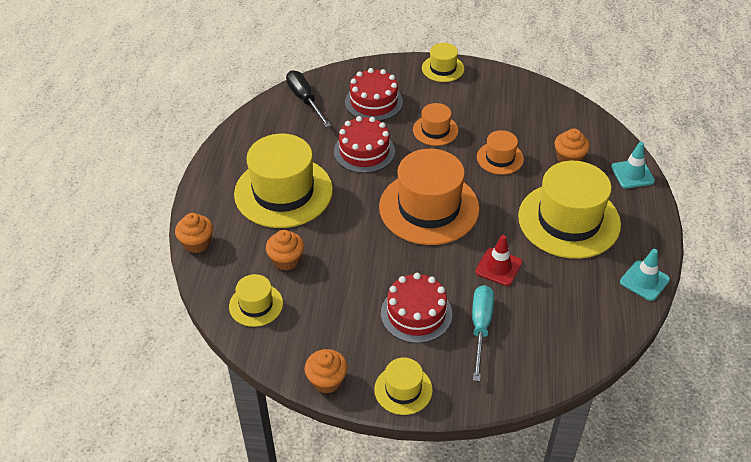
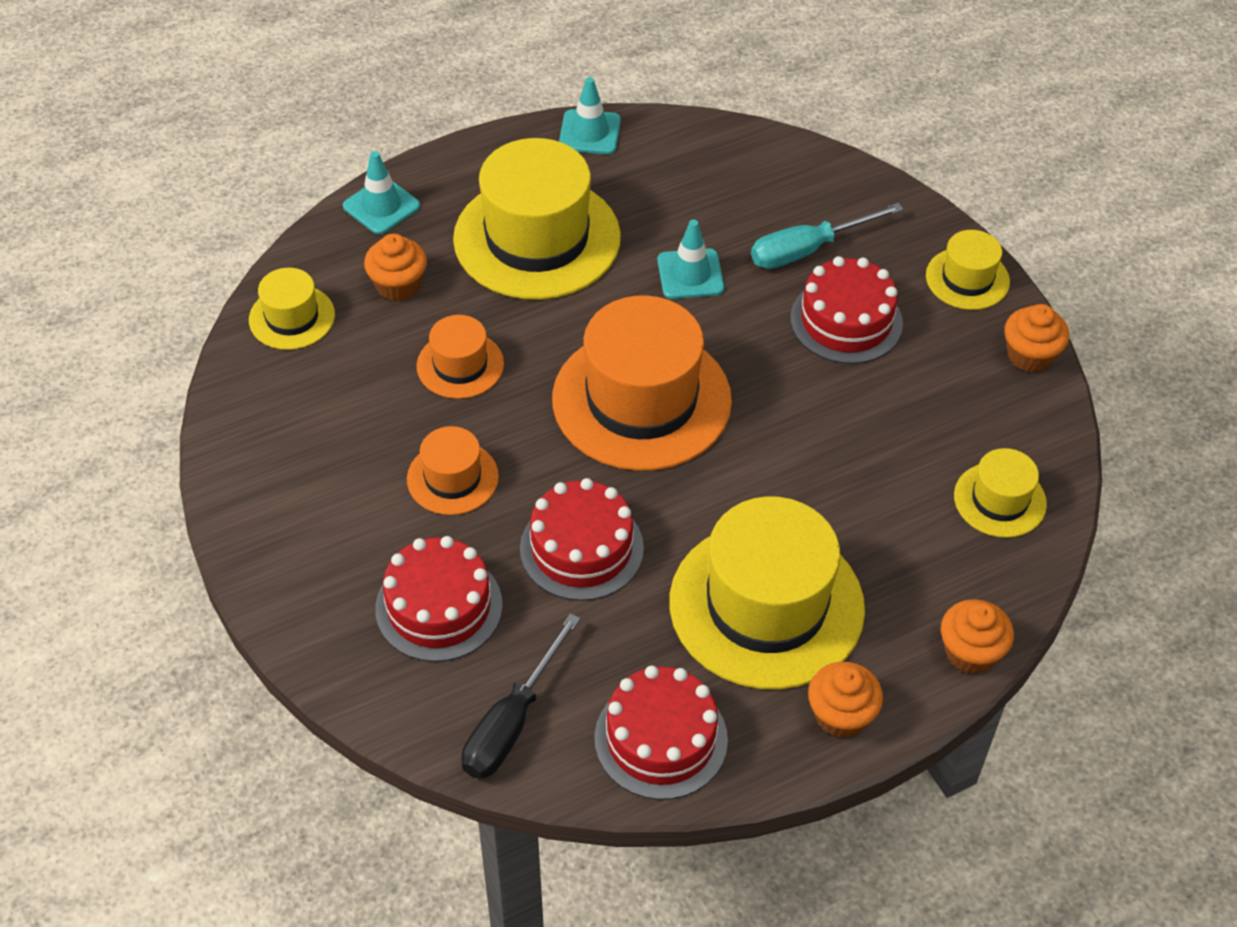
camera: 125 degrees left, 5 degrees up
(258, 133) = (661, 739): none -> red cake
(286, 260) = (894, 514): orange cupcake -> orange cupcake (841, 715)
(443, 68) = (263, 551): yellow hat -> yellow hat (292, 317)
(498, 267) = (690, 274): red traffic cone -> turquoise traffic cone

